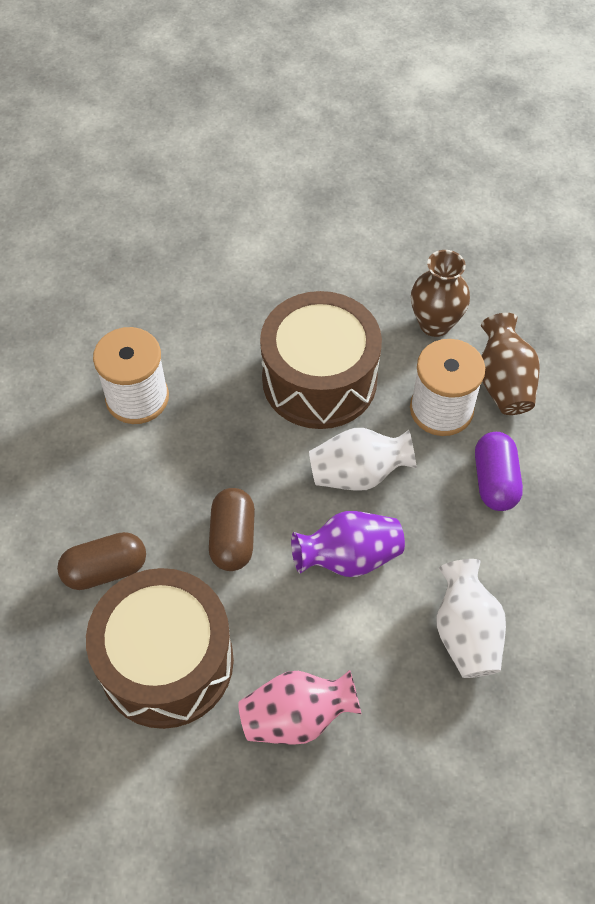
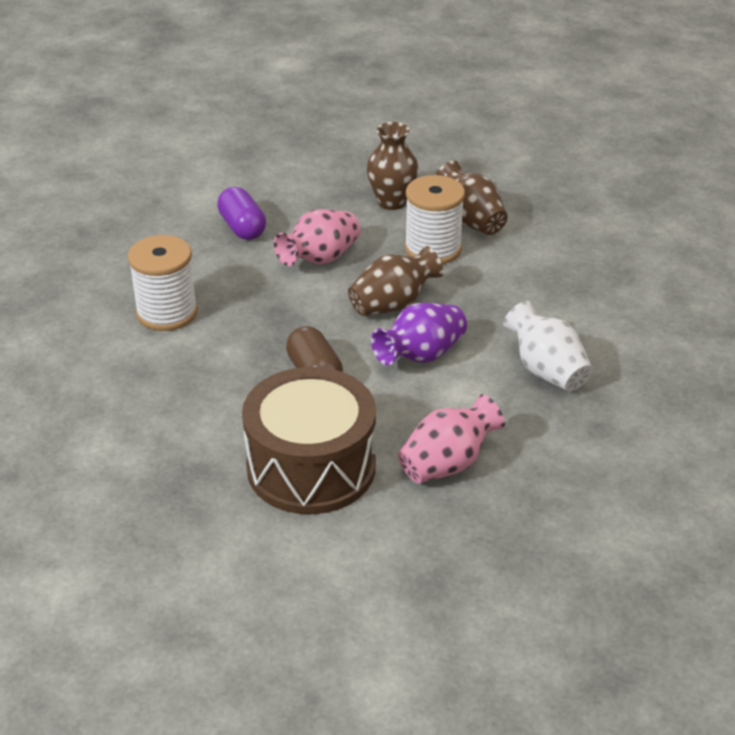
camera: 25 degrees left, 20 degrees down
(105, 570) = (214, 427): brown capsule -> none
(319, 380) = (320, 259): brown drum -> pink vase
(358, 474) = (393, 305): white vase -> brown vase
(495, 481) = (505, 278): purple capsule -> purple capsule (242, 228)

